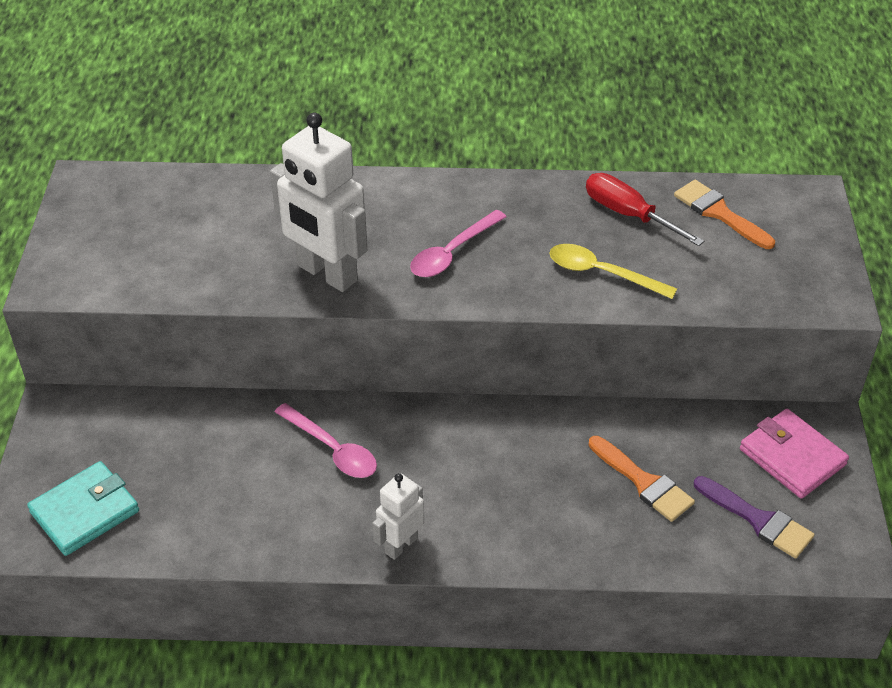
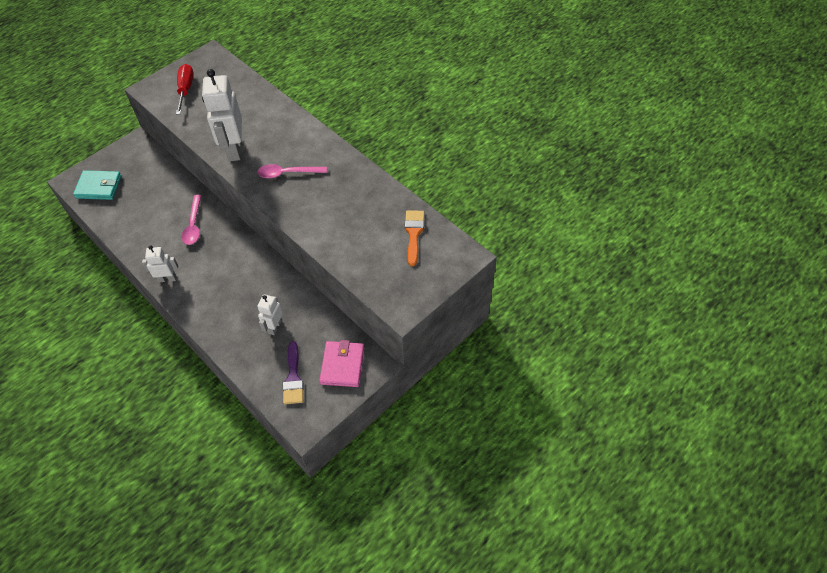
camera: 45 degrees right, 10 degrees up
(602, 273) = (328, 224): yellow spoon -> none
(629, 215) = (376, 207): red screwdriver -> red screwdriver (185, 90)
(644, 482) = (274, 327): orange brush -> white robot

